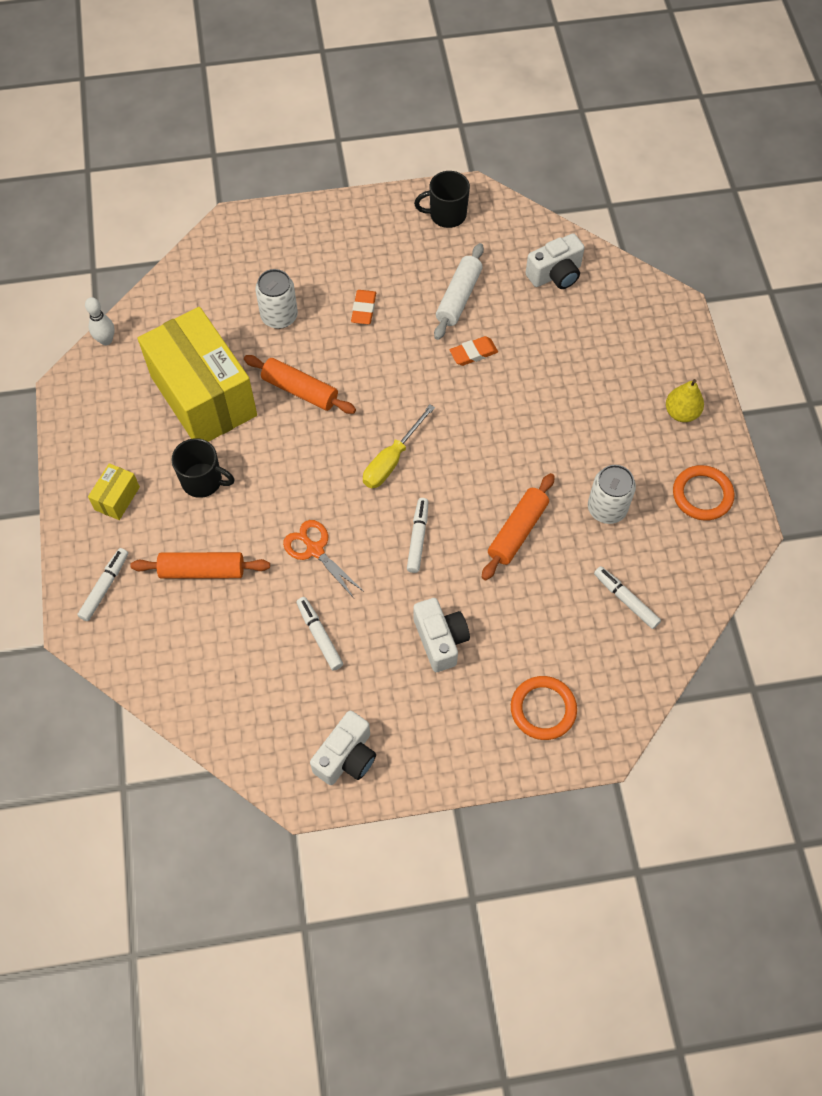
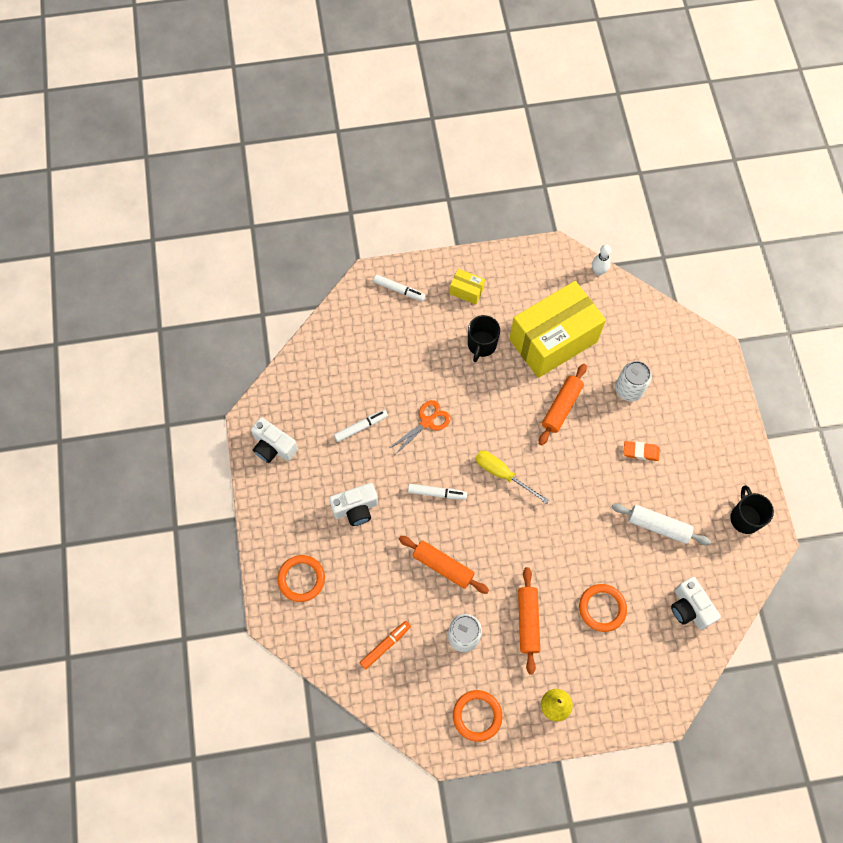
camera: 90 degrees right, 5 degrees up
(202, 570) = (411, 349): orange rolling pin -> orange rolling pin (528, 621)
(473, 353) = (604, 537): orange eraser -> none
(561, 359) = (602, 608): none -> orange ring
(625, 600) = (385, 645): white marker -> orange marker

